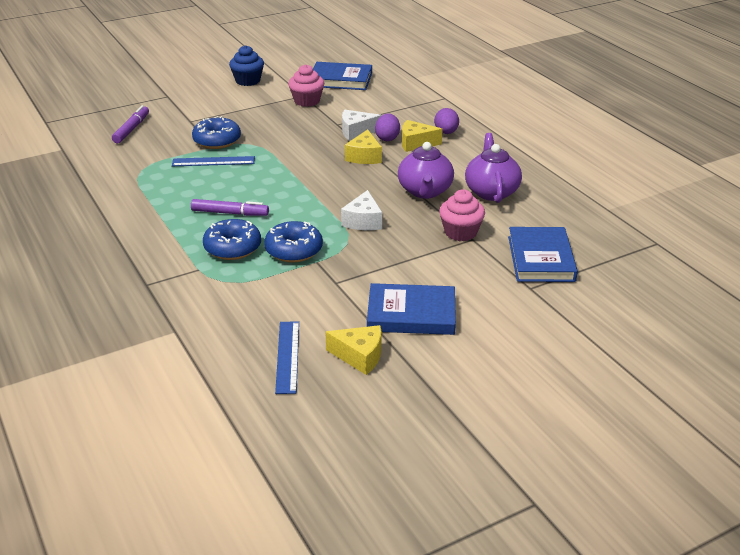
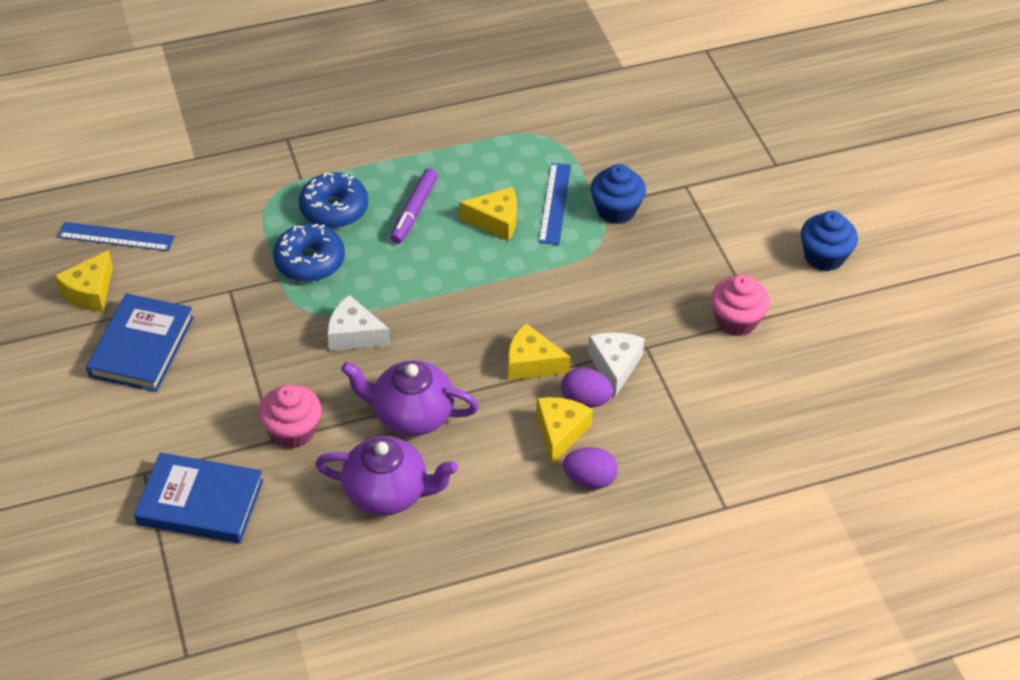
camera: 100 degrees right, 15 degrees up
(131, 129) = (668, 127): purple marker -> none
(217, 141) = (616, 210): blue donut -> blue cupcake
(235, 181) = (495, 221): none -> yellow cheese
(340, 80) = (817, 374): blue book -> none

